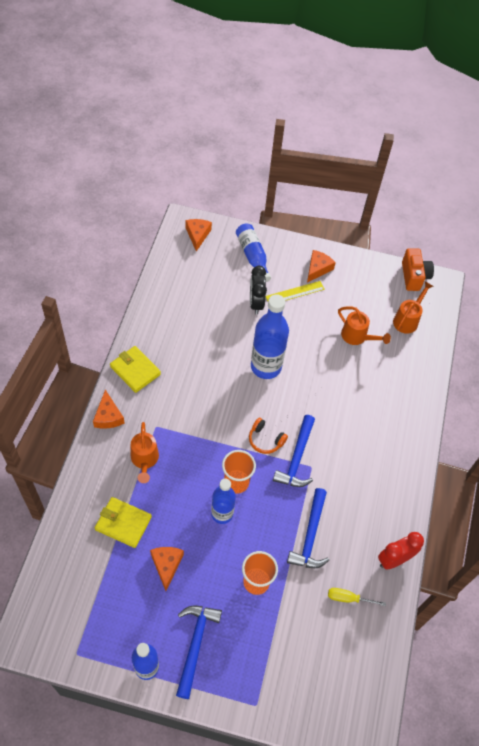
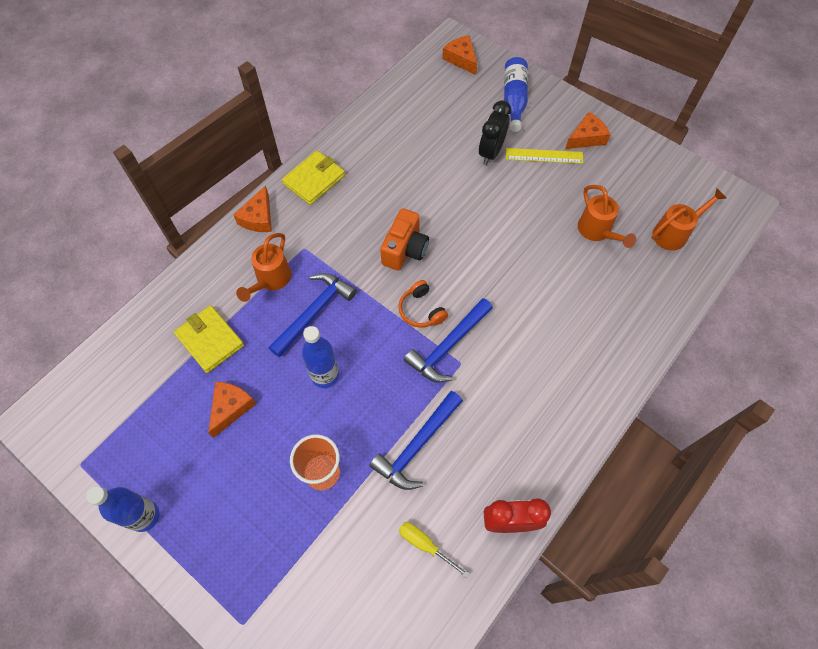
camera: 30 degrees right, 5 degrees up
(135, 370) = (314, 179): yellow wallet -> yellow wallet turned 60 degrees clockwise
(195, 645) = (212, 515): blue hammer -> blue hammer (314, 312)
(197, 235) = (461, 59): orange cheese -> orange cheese turned 60 degrees counterclockwise
(236, 482) = (361, 345): orange cup -> none
(266, 366) = (465, 227): blue bottle -> none
(414, 276) = (708, 185): orange camera -> orange camera (405, 250)

